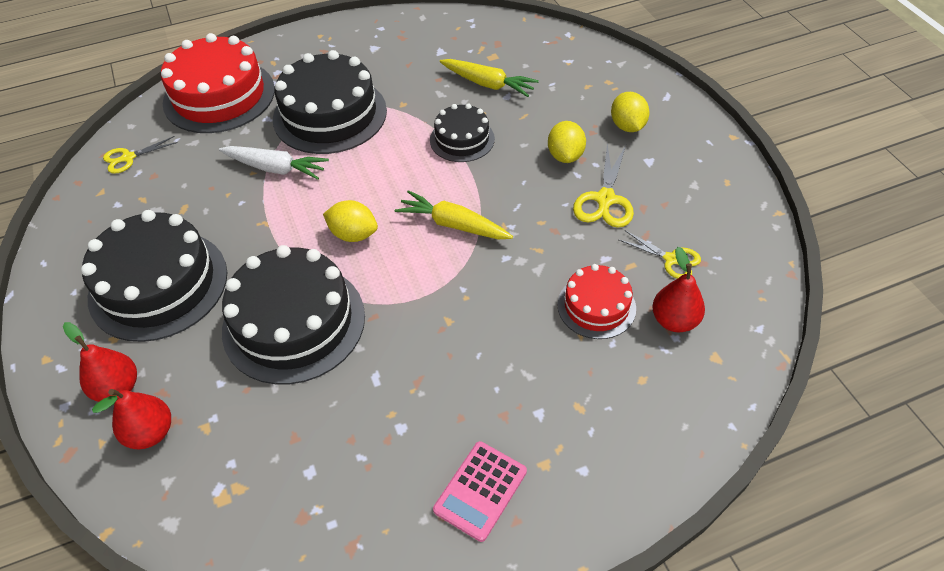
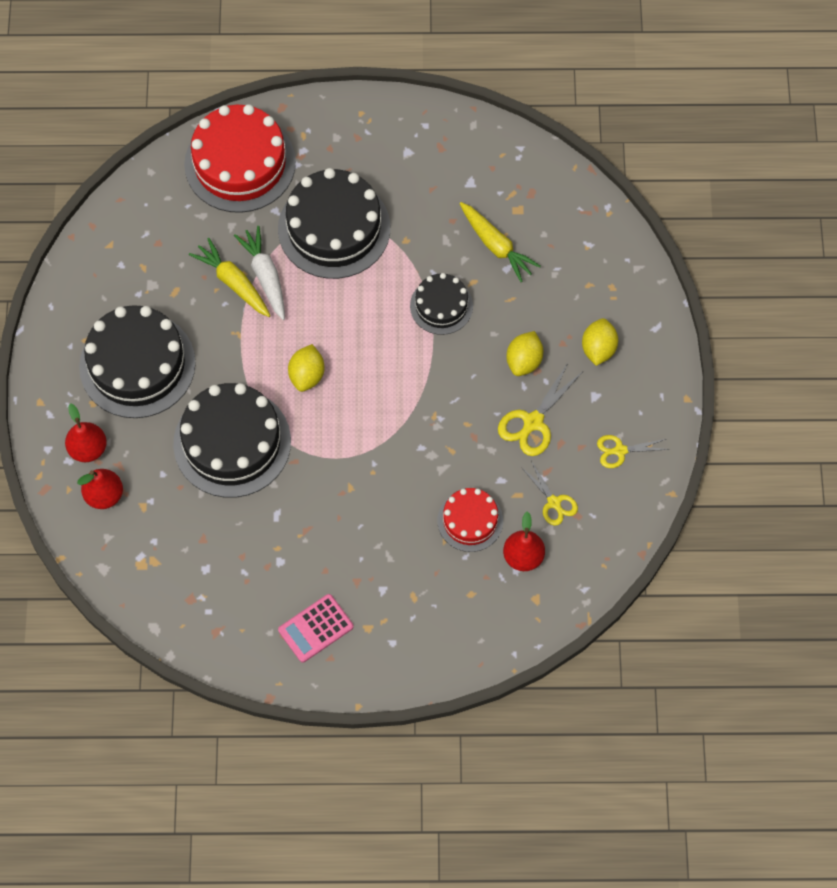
camera: 20 degrees right, 15 degrees up
(128, 158) = (140, 213): yellow scissors -> yellow scissors (619, 451)
(276, 168) = (265, 276): white carrot -> white carrot turned 150 degrees counterclockwise
(353, 234) = (307, 375): yellow lemon -> yellow lemon turned 60 degrees clockwise
(453, 225) = (393, 398): yellow carrot -> yellow carrot (233, 282)

